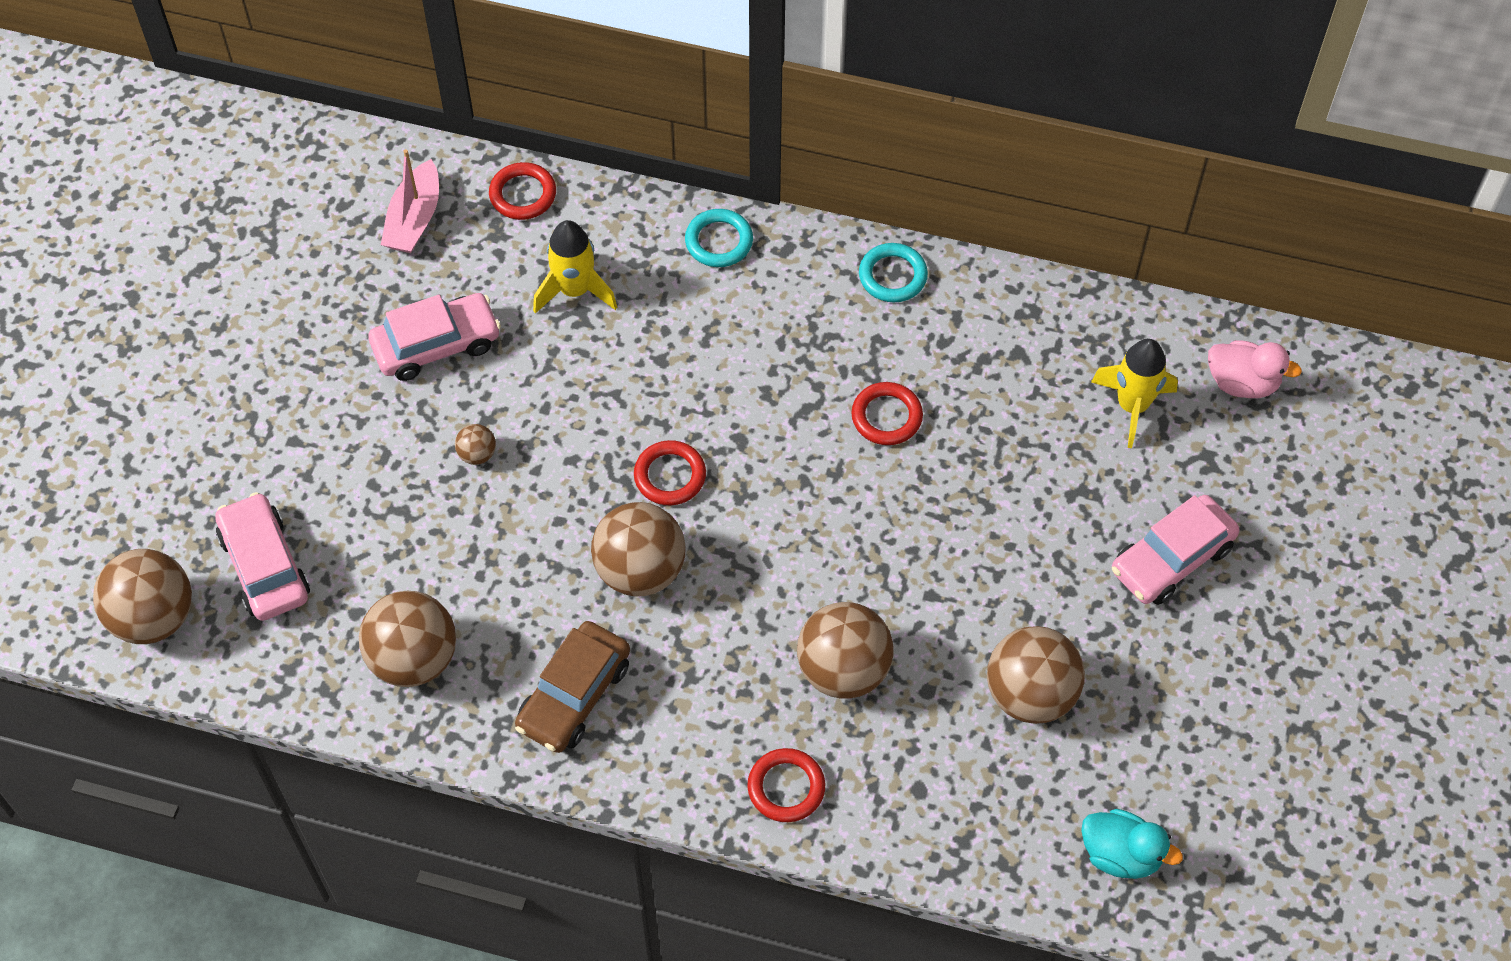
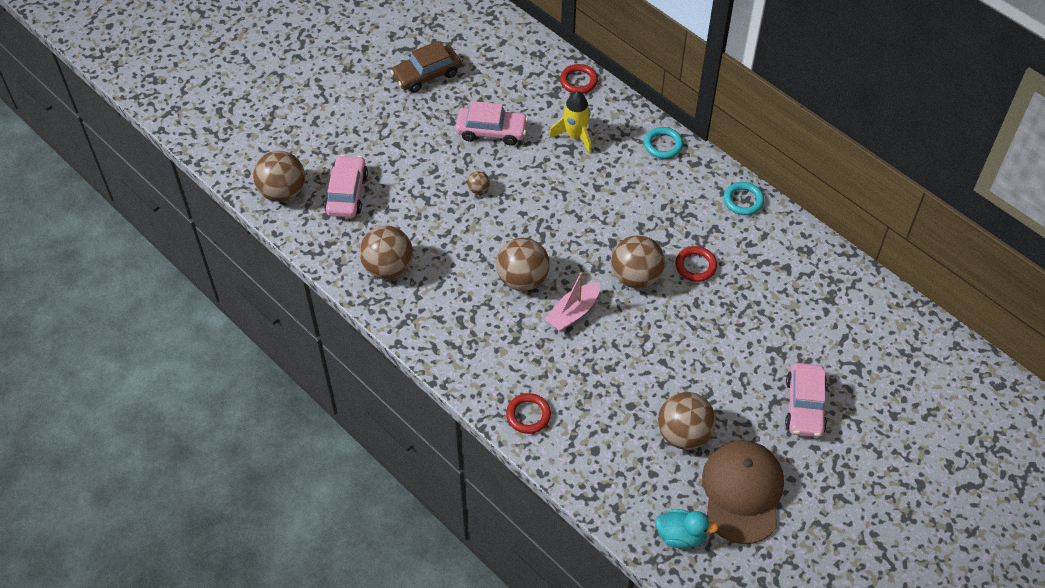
camera: 30 degrees right, 5 degrees down
(414, 219) = (518, 70): pink boat -> pink boat (573, 312)
(574, 695) = (453, 321): brown car -> brown car (426, 75)
(670, 476) = (566, 243): red ring -> none
(843, 670) = (593, 374): brown ball -> brown ball (636, 277)
(1121, 854) = (681, 535): turquoise duck -> turquoise duck turned 45 degrees counterclockwise
(1132, 406) = (832, 321): yellow rocket -> none
(1165, 739) = (742, 492): none -> brown cap
(1171, 559) = (804, 406): pink car -> pink car turned 75 degrees counterclockwise
(1242, 383) = (902, 338): pink duck -> none

